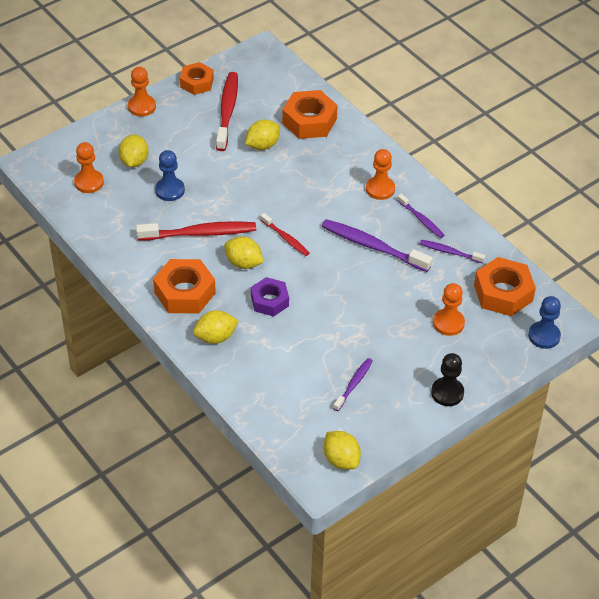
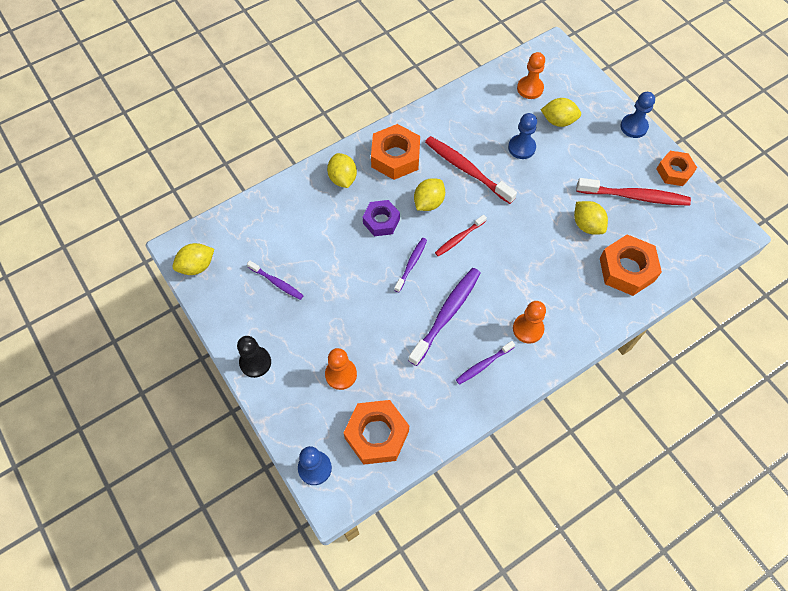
camera: 95 degrees right, 15 degrees up
(142, 107) = (634, 127): orange pawn -> blue pawn
(200, 233) = (466, 169): red toothbrush -> red toothbrush turned 135 degrees clockwise
(450, 252) = (436, 388): purple toothbrush -> purple toothbrush (411, 264)

